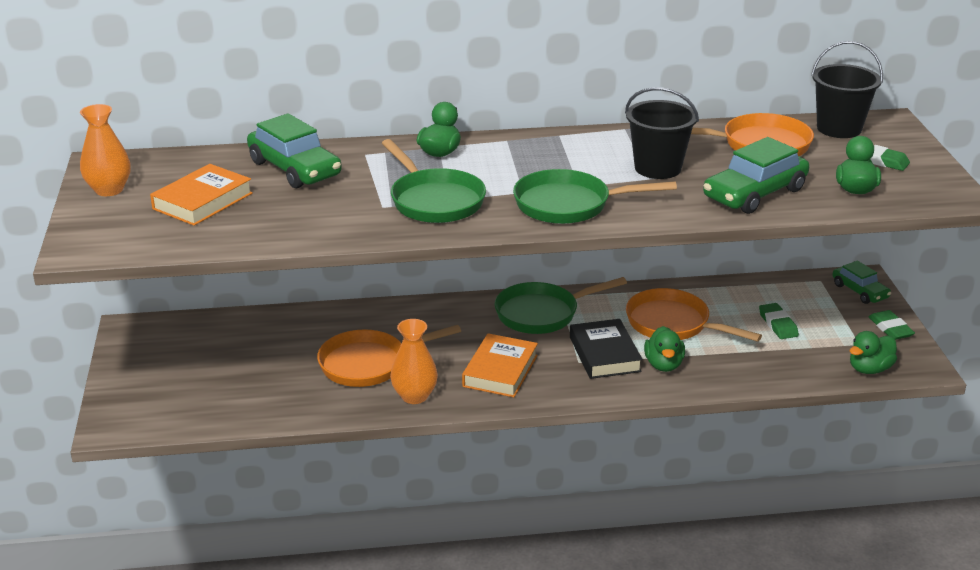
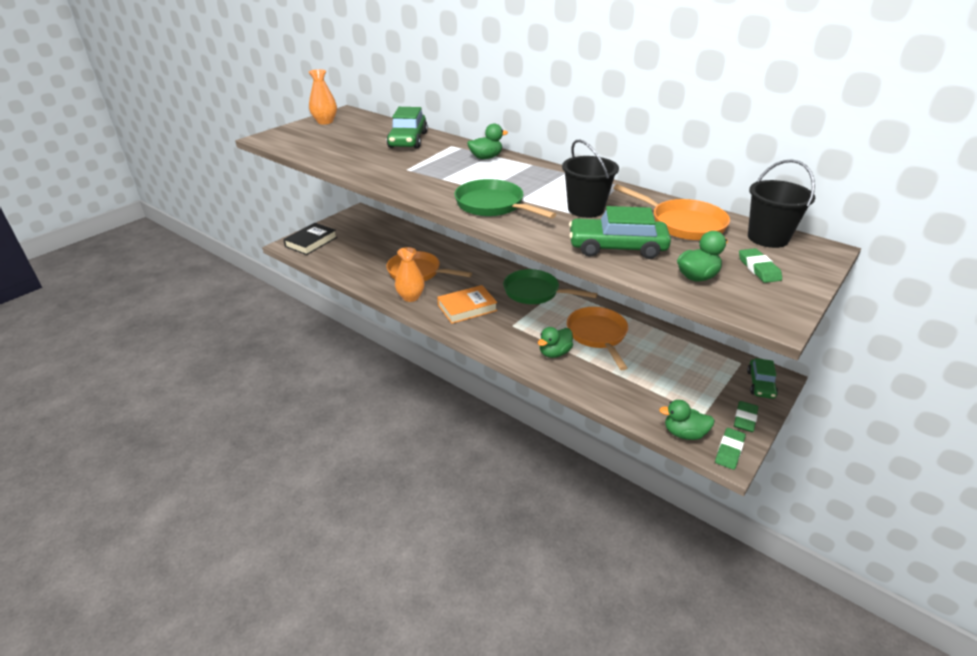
camera: 45 degrees right, 5 degrees up
(202, 201) = (345, 138): orange book -> none
(434, 201) = (434, 176): green pan -> none
(604, 354) = (532, 329): black book -> black book (311, 242)
(778, 324) = (664, 371): green eraser -> green eraser (729, 450)

